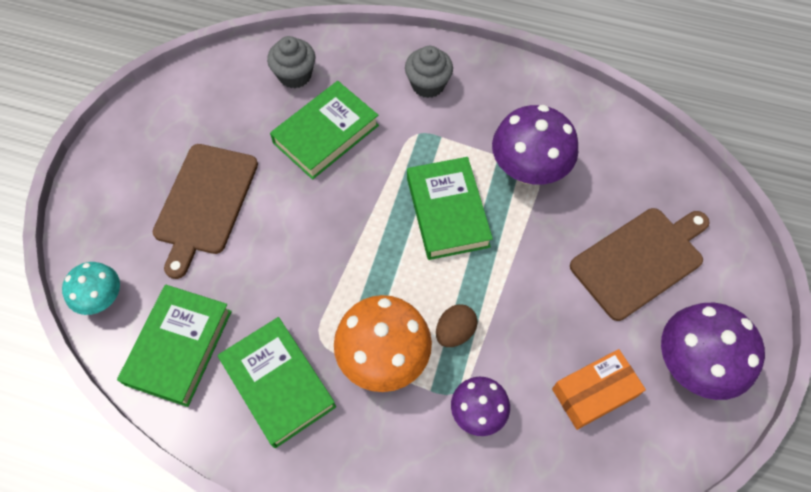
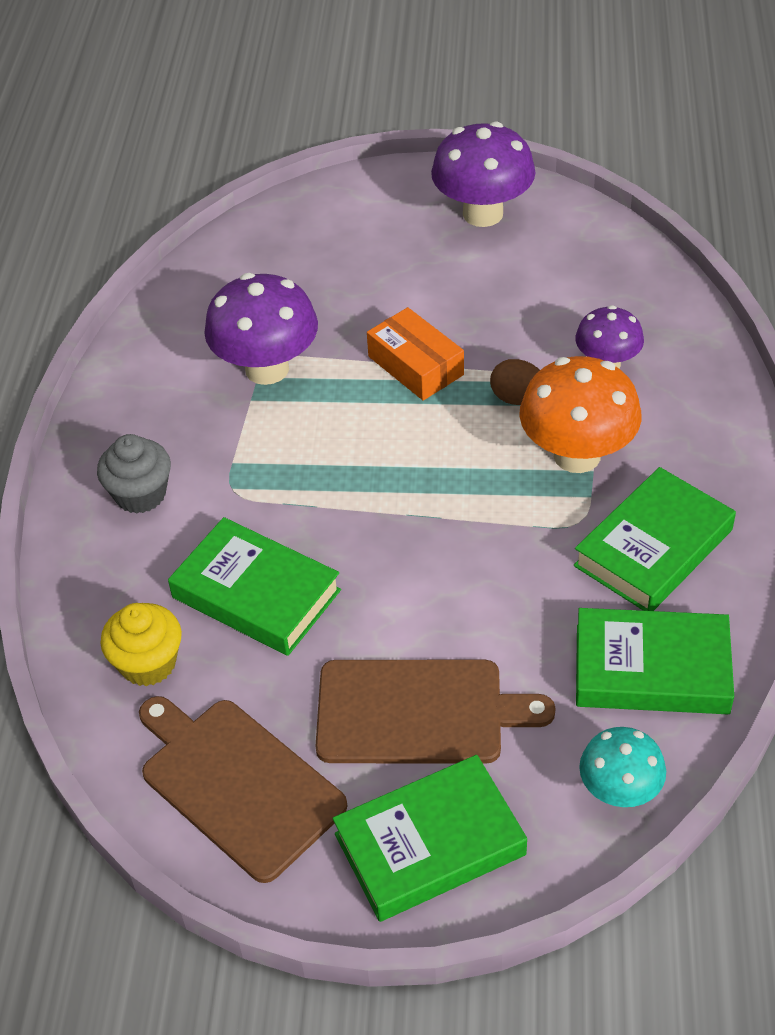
camera: 100 degrees left, 15 degrees down
(295, 75) = (148, 663): grey cupcake -> yellow cupcake
(447, 212) = (353, 435): green book -> green book (430, 844)
(594, 392) = (544, 279): orange box -> orange box (415, 365)
(640, 260) = (369, 261): brown cutting board -> brown cutting board (237, 783)

